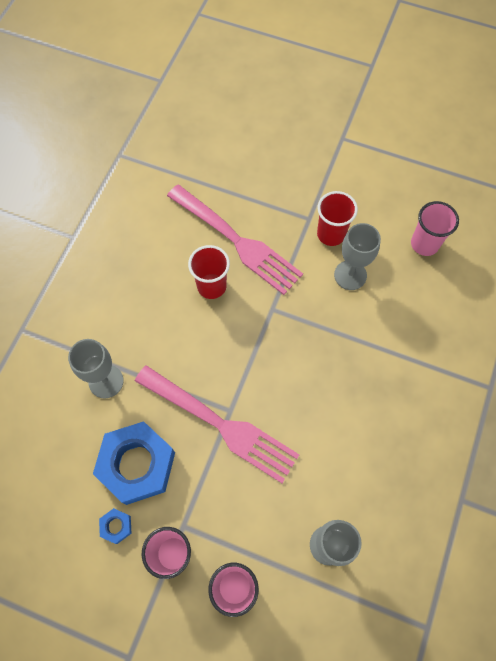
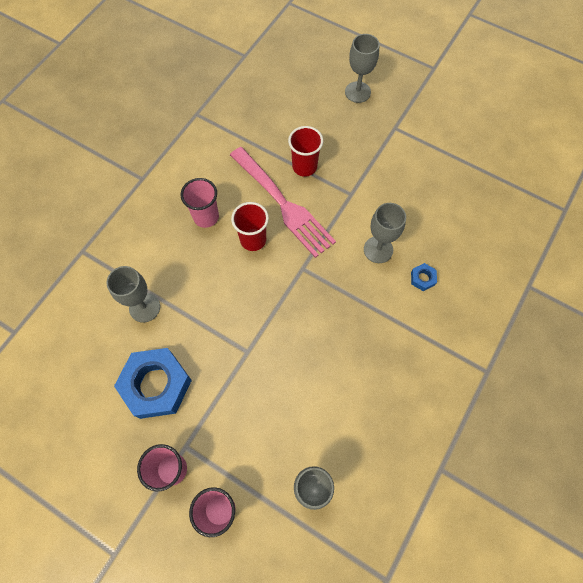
camera: 10 degrees right, 0 degrees up
(116, 526) = (127, 436): blue nut -> blue nut (422, 278)
(219, 424) = (235, 362): pink fork -> none
(294, 104) = (357, 92): none -> grey goblet
(331, 234) = (368, 211): red cup -> red cup (304, 167)
(424, 244) = (451, 232): pink cup -> pink cup (206, 217)

